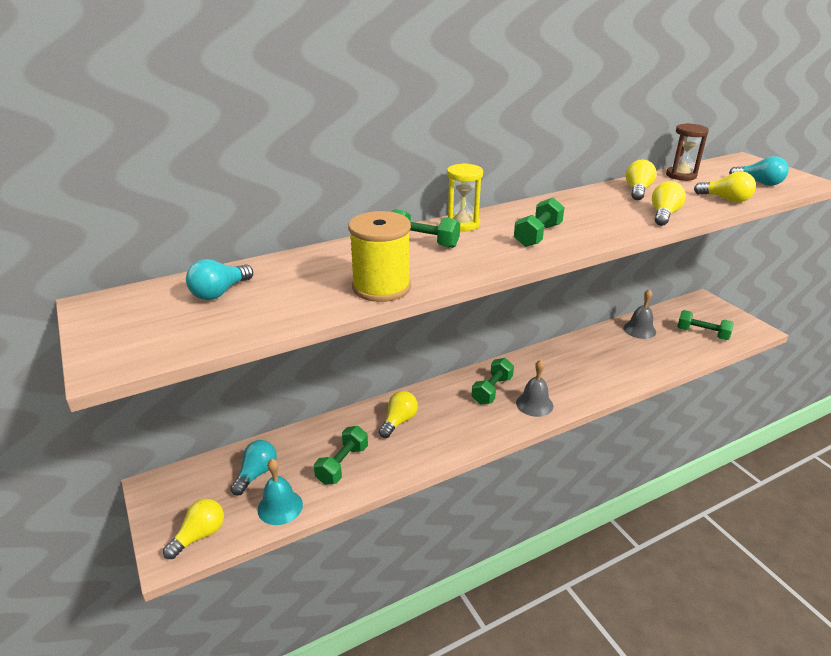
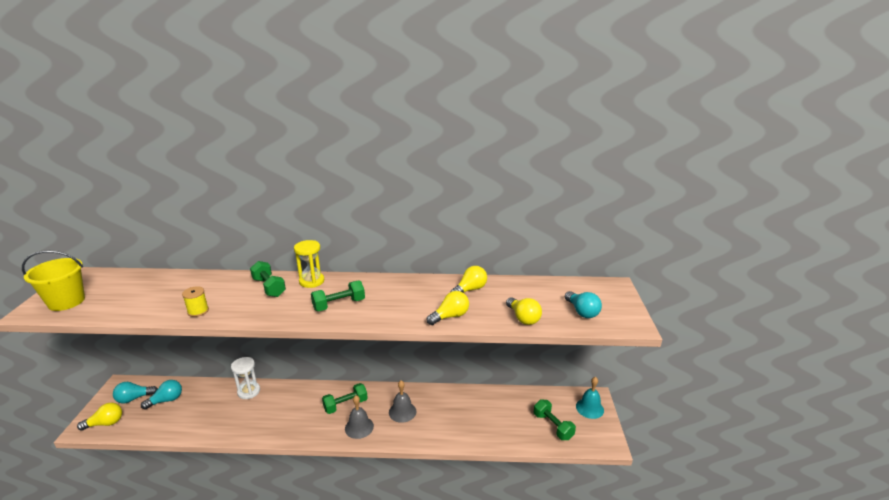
camera: 30 degrees right, 5 degrees down
(148, 336) = (66, 301): none -> yellow bucket
(220, 292) = (129, 287): turquoise light bulb -> turquoise light bulb (134, 398)
(280, 507) = (154, 426): turquoise bell -> turquoise bell (589, 408)
(342, 464) = (209, 415): green dumbbell -> none
(358, 421) = (249, 391): none -> white hourglass
(381, 287) = (198, 311): yellow spool -> yellow spool, size x0.52
(399, 421) = (268, 401): yellow light bulb -> none
(639, 330) = (505, 402): grey bell -> grey bell (402, 412)
(681, 175) = (529, 286): brown hourglass -> none

